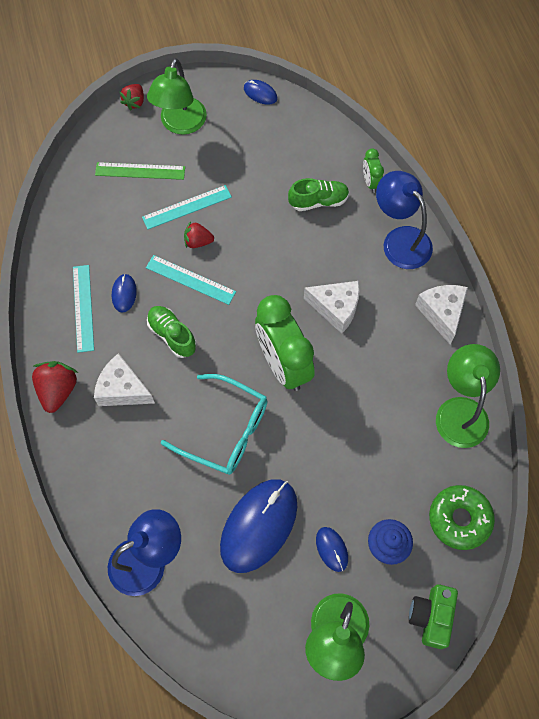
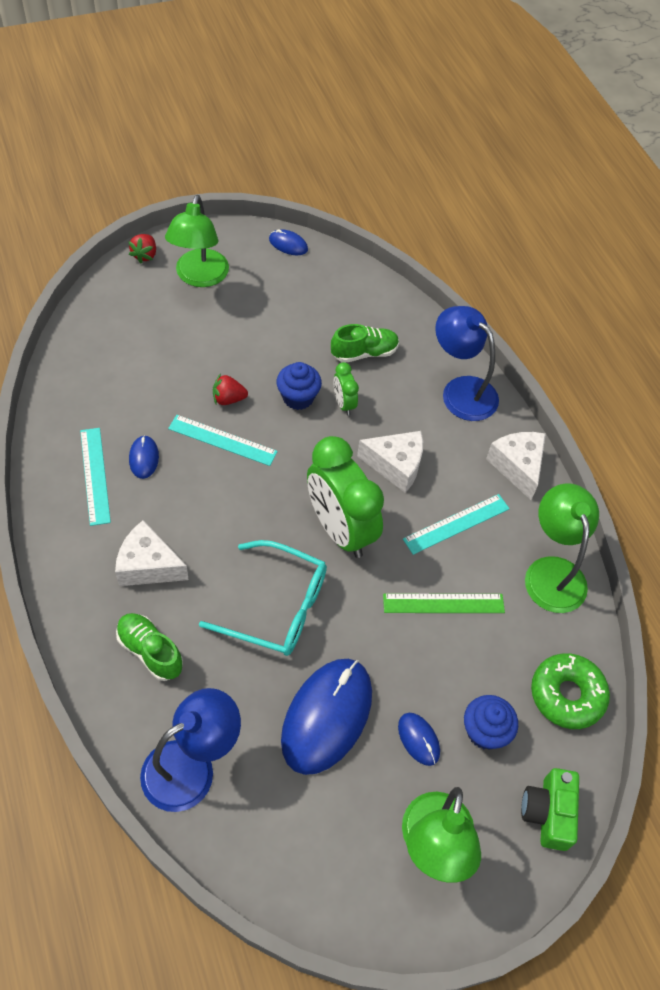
camera: 10 degrees left, 10 degrees down
(58, 390) = (68, 570): red strawberry -> none
(140, 171) = (155, 326): green ruler -> green ruler (443, 604)
(172, 335) = (204, 502): green shoe -> green shoe (150, 651)
(187, 207) = (213, 363): turquoise ruler -> turquoise ruler (456, 524)
(257, 242) = (298, 397): none -> blue cupcake
(370, 182) = (421, 332): green clock -> green clock (343, 404)

